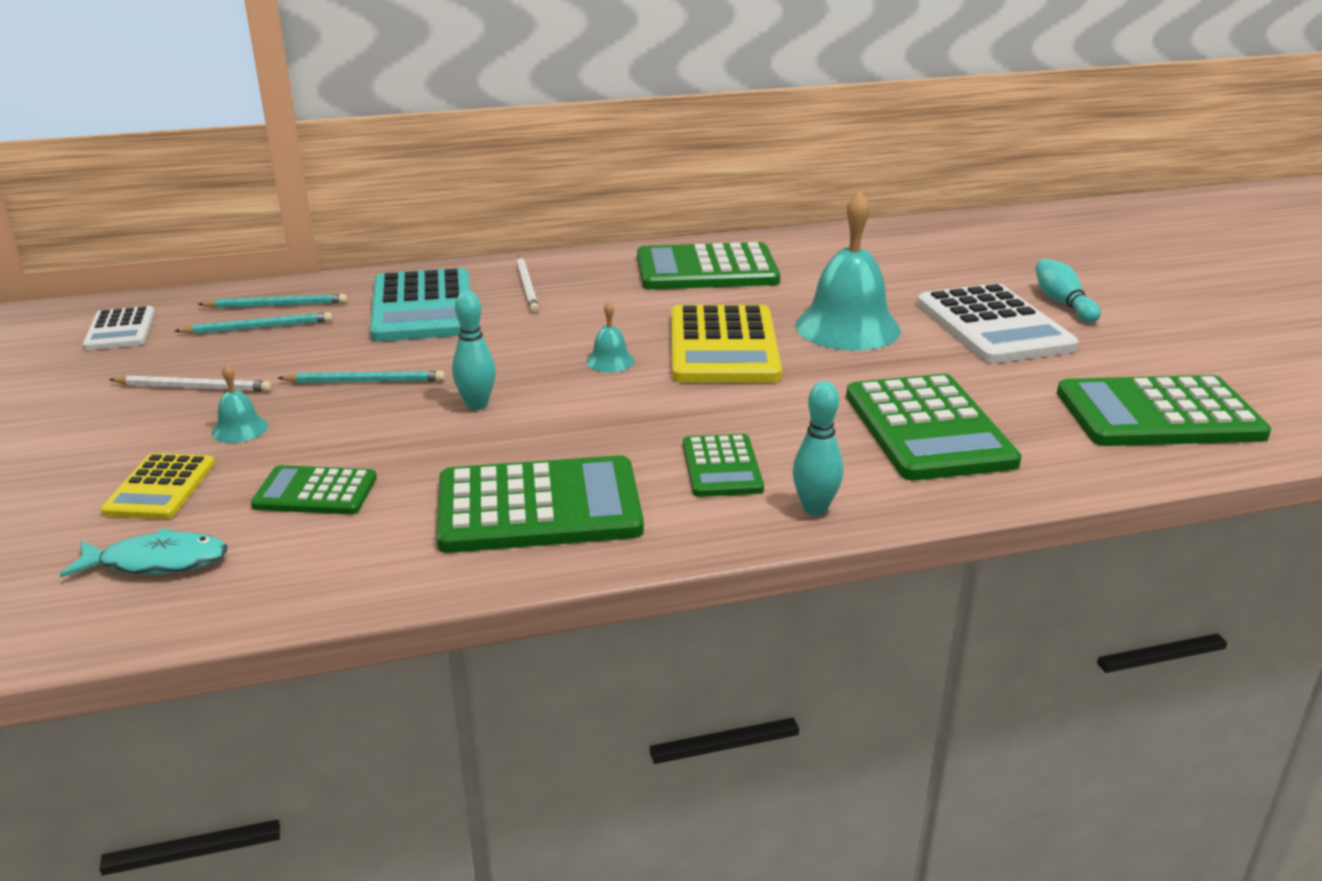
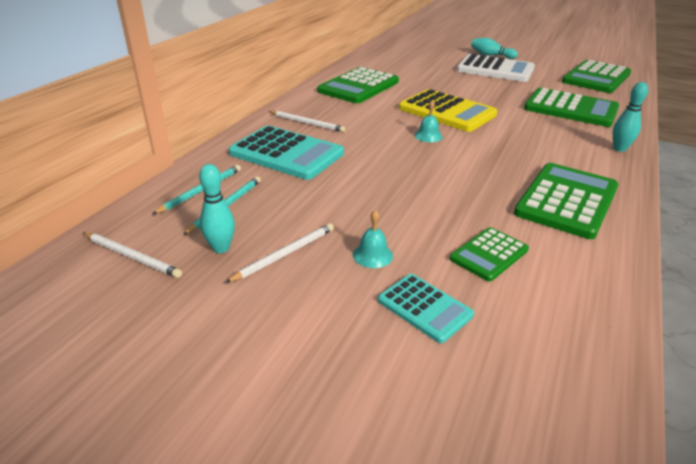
camera: 50 degrees left, 5 degrees up
(120, 330) = (132, 257): white calculator -> white pencil
(157, 562) = (531, 336): turquoise fish -> none
(160, 488) = (424, 308): yellow calculator -> turquoise calculator
(365, 381) = (362, 198): turquoise pencil -> none
(477, 405) = (435, 179): turquoise bowling pin -> turquoise bowling pin (221, 248)
(722, 467) = (565, 151): green calculator -> none
(847, 327) = (461, 87): turquoise bell -> none

